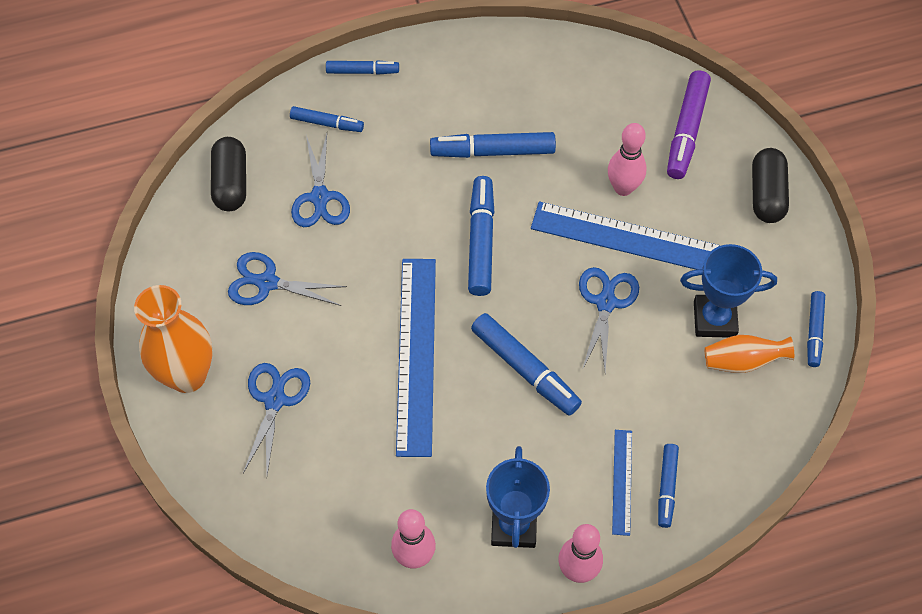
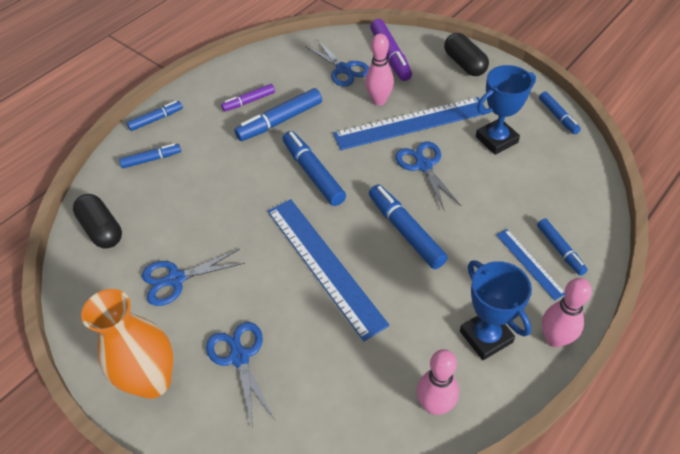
camera: 30 degrees left, 10 degrees down
(320, 198) = (178, 205): blue scissors -> blue scissors (343, 69)
(477, 104) = (249, 101): none -> purple marker
(524, 368) = (406, 231): blue marker -> blue marker turned 135 degrees counterclockwise
(742, 361) = (534, 153): orange vase -> none

